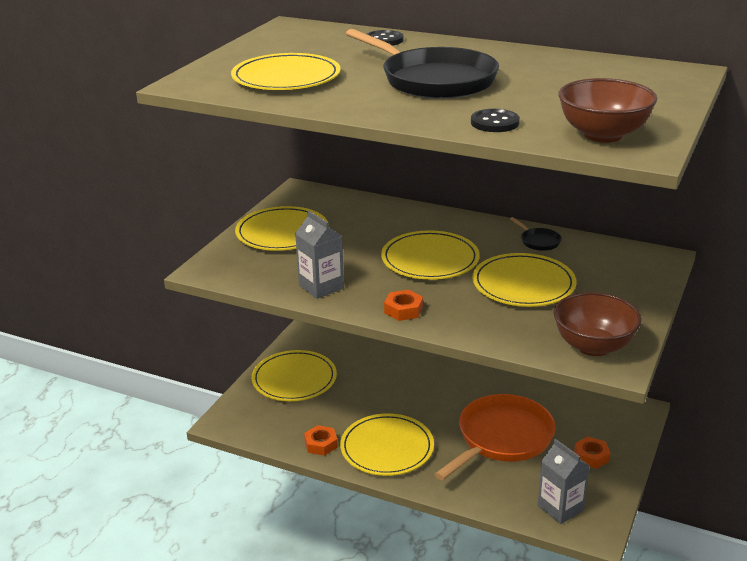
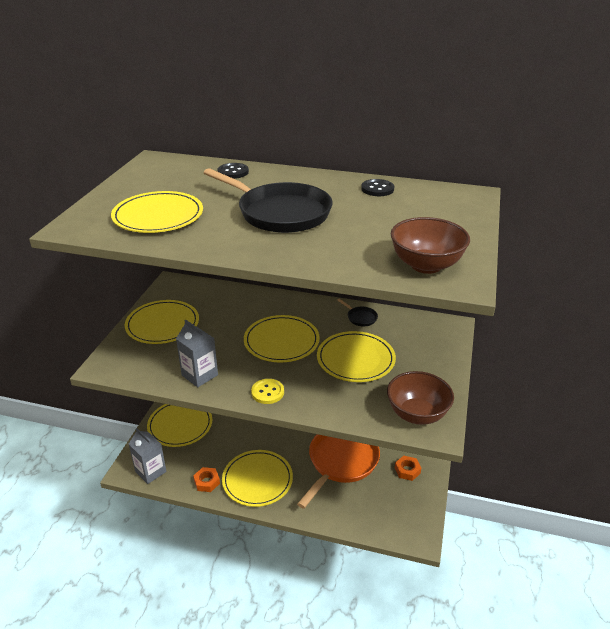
camera: 10 degrees left, 5 degrees up
(403, 310) = (267, 392): orange nut -> yellow button
(494, 123) = (337, 257): black button -> black button (377, 189)
(560, 508) = (391, 518): grey carton -> grey carton (150, 471)

